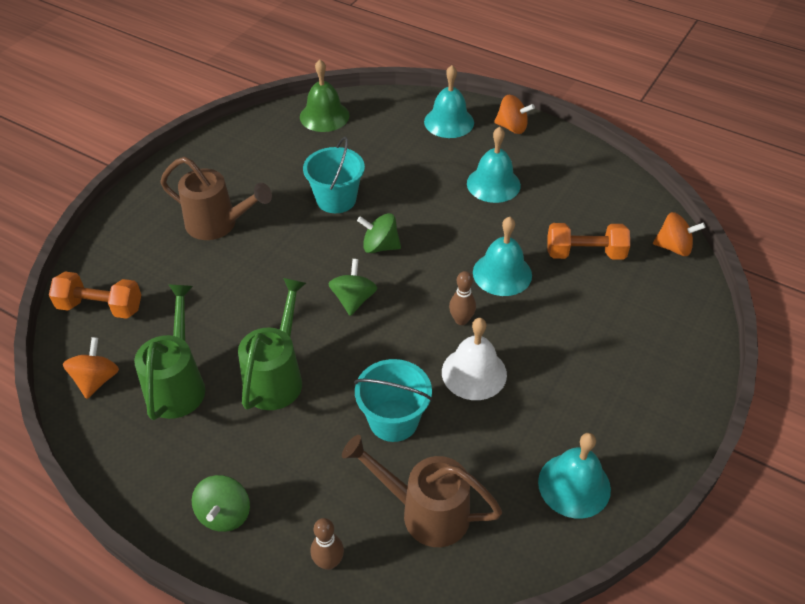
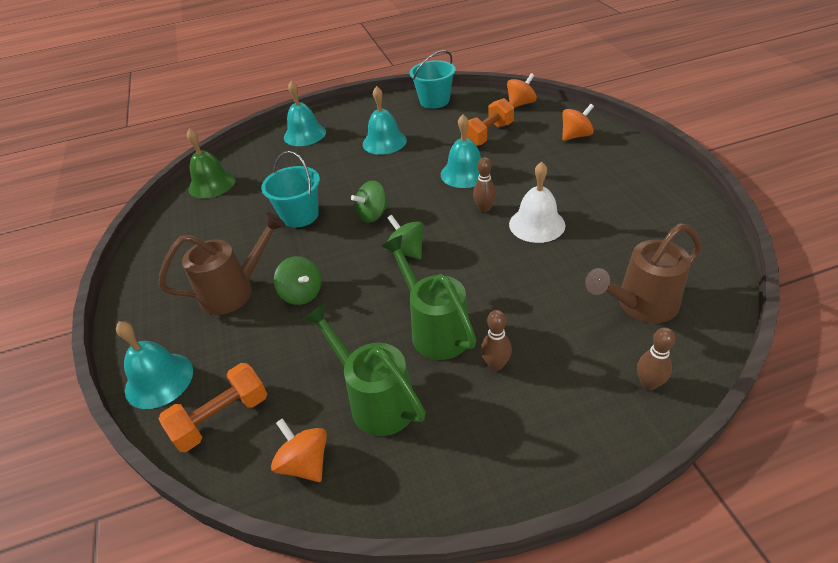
camera: 45 degrees left, 5 degrees down
(224, 514) = (548, 432): green spinning top -> green spinning top (302, 294)
(269, 440) = (496, 364): none -> brown bowling pin
(393, 420) = (542, 283): turquoise bucket -> turquoise bucket (434, 101)
(512, 127) = (347, 113): orange spinning top -> orange spinning top (575, 136)
(574, 485) = (671, 225): turquoise bell -> turquoise bell (159, 380)

